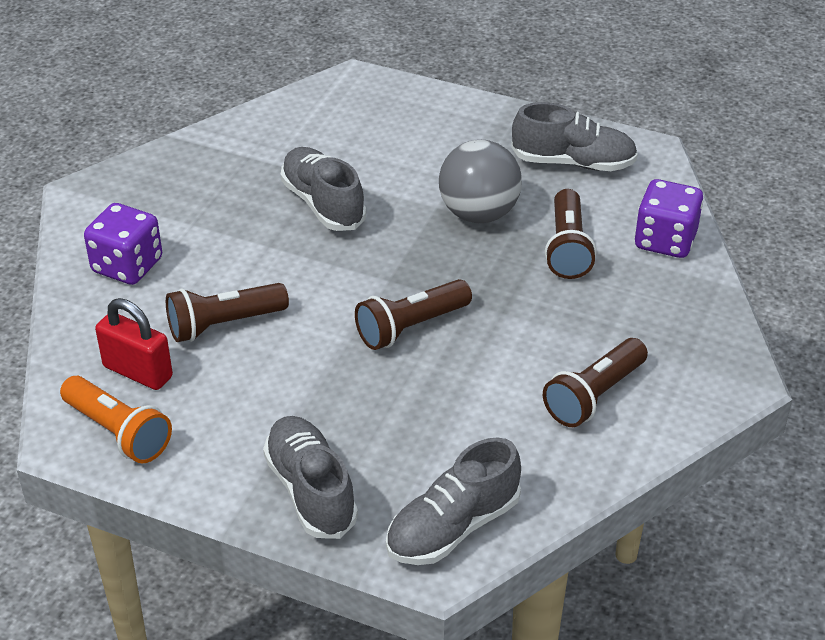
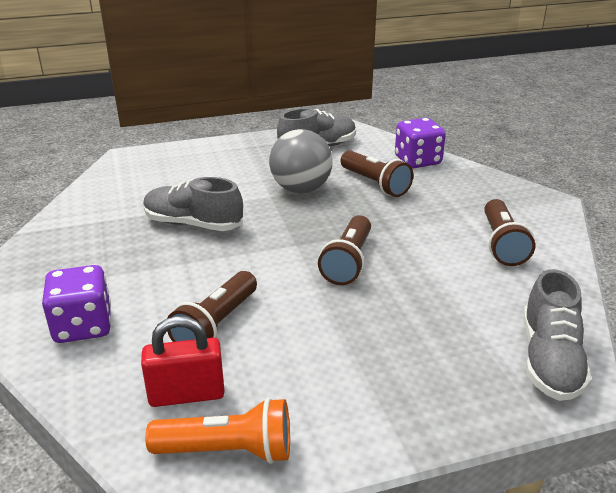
camera: 40 degrees left, 10 degrees down
(311, 491) = (433, 396): grey shoe -> none

